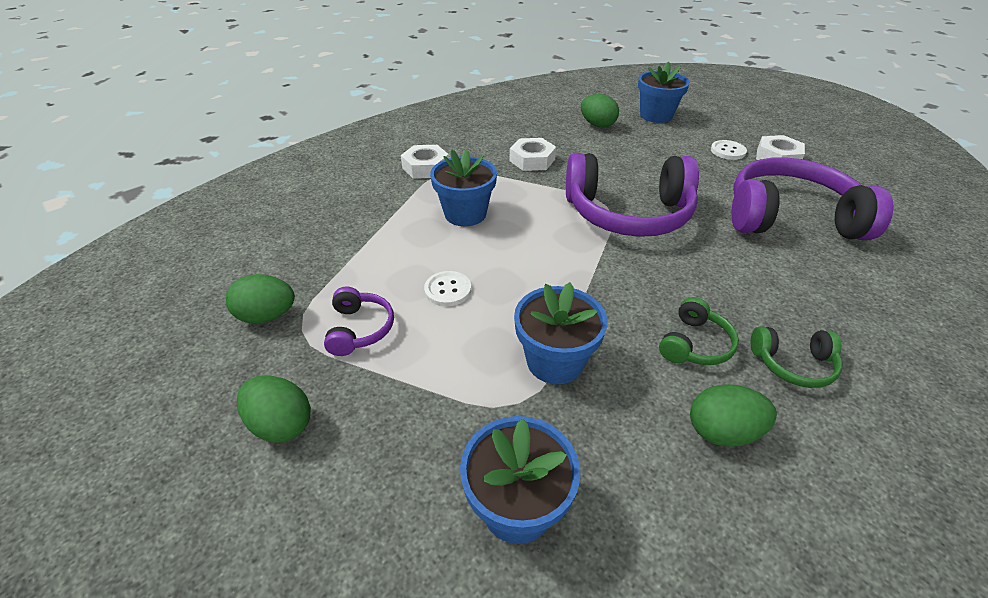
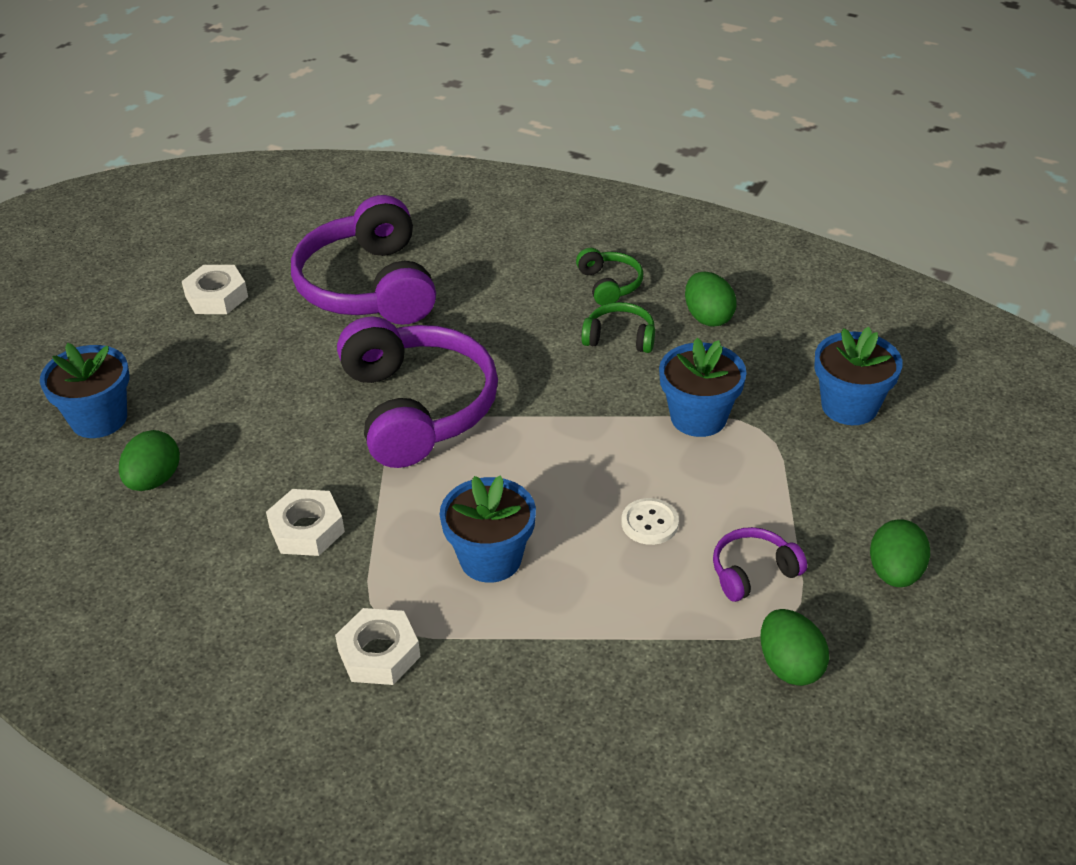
camera: 110 degrees left, 0 degrees up
(728, 151) = (211, 338): white button -> none

